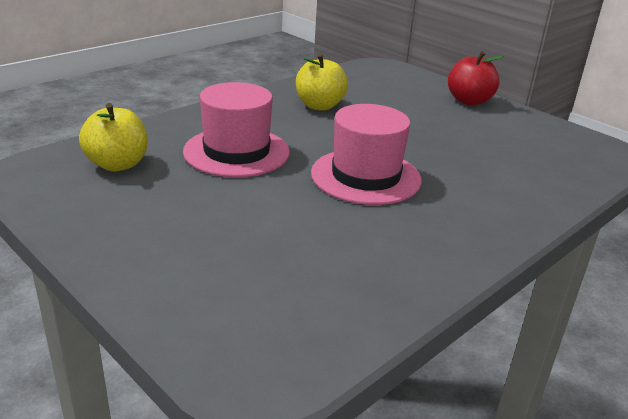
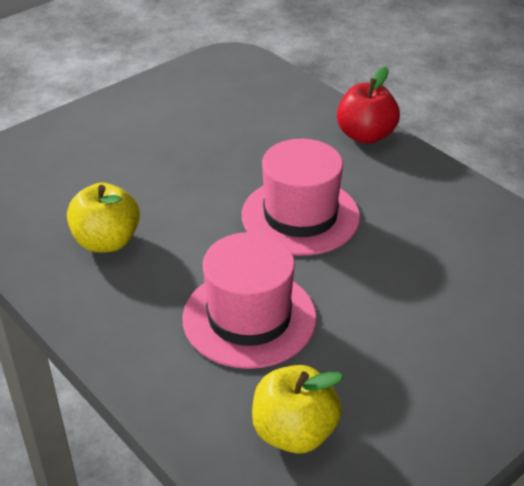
camera: 85 degrees left, 10 degrees up
(469, 101) = (99, 119): red apple -> red apple (365, 135)

